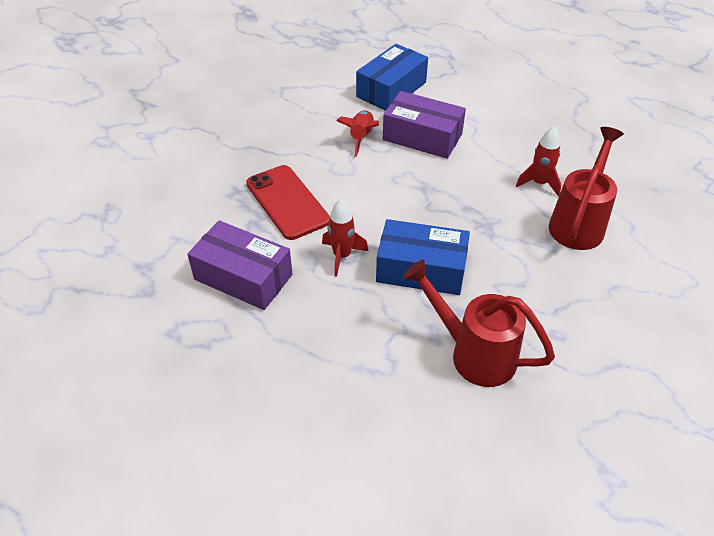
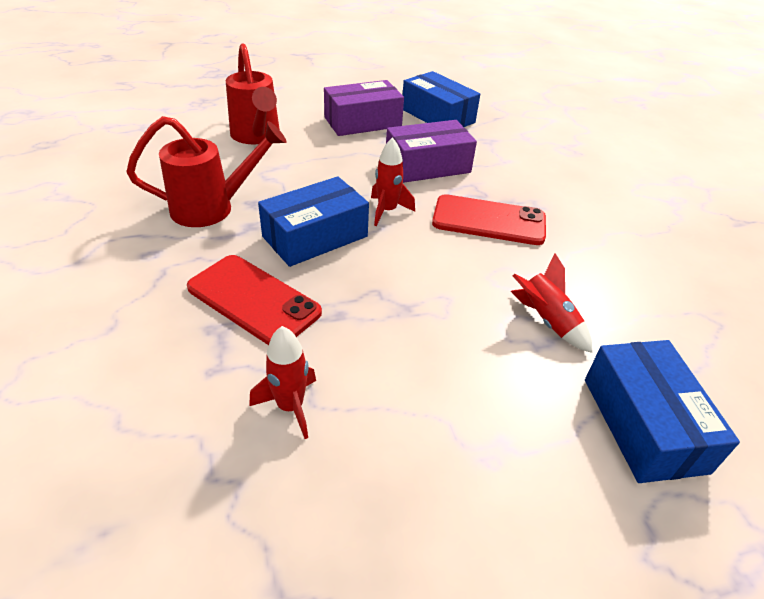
camera: 130 degrees right, 5 degrees down
(120, 334) = (437, 116): none -> blue box
(422, 137) = (496, 372): purple box -> purple box (362, 122)
(510, 248) = (253, 300): none -> red phone
(579, 222) = (197, 381): red watering can -> red watering can (257, 137)

